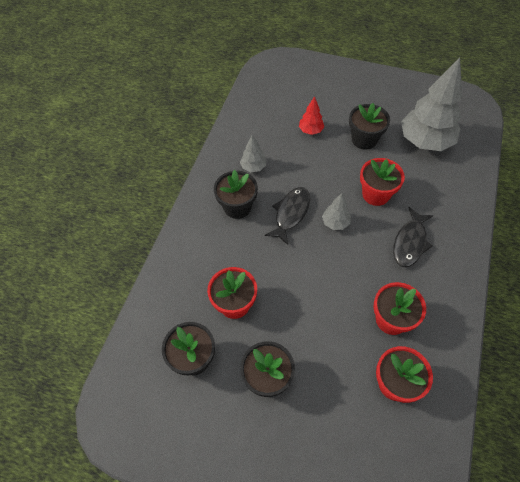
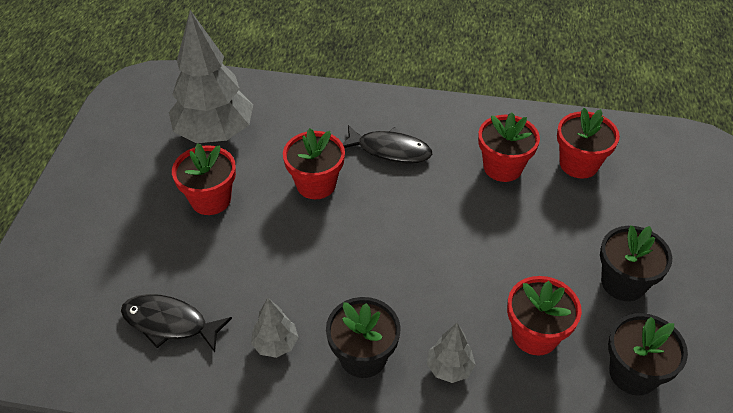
camera: 100 degrees left, 10 degrees down
(291, 213) = (365, 281): black fish -> black fish (170, 323)
(310, 130) = (190, 269): red tree -> none
(335, 223) = (372, 227): grey tree -> grey tree (449, 368)
(364, 139) = (211, 199): black flower pot -> red flower pot

